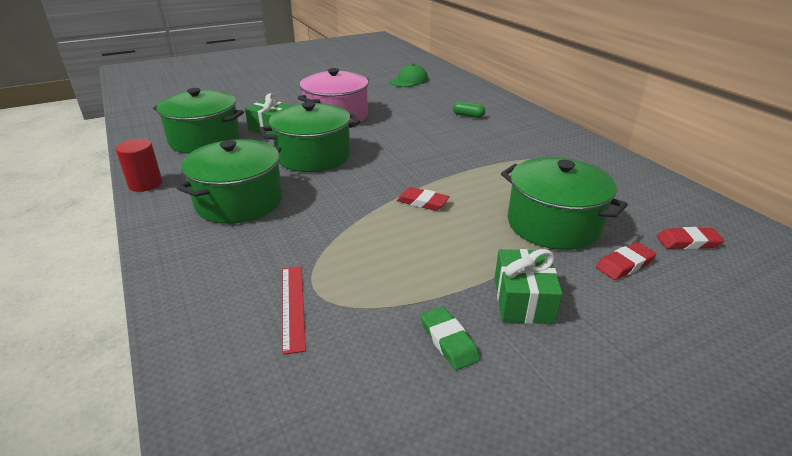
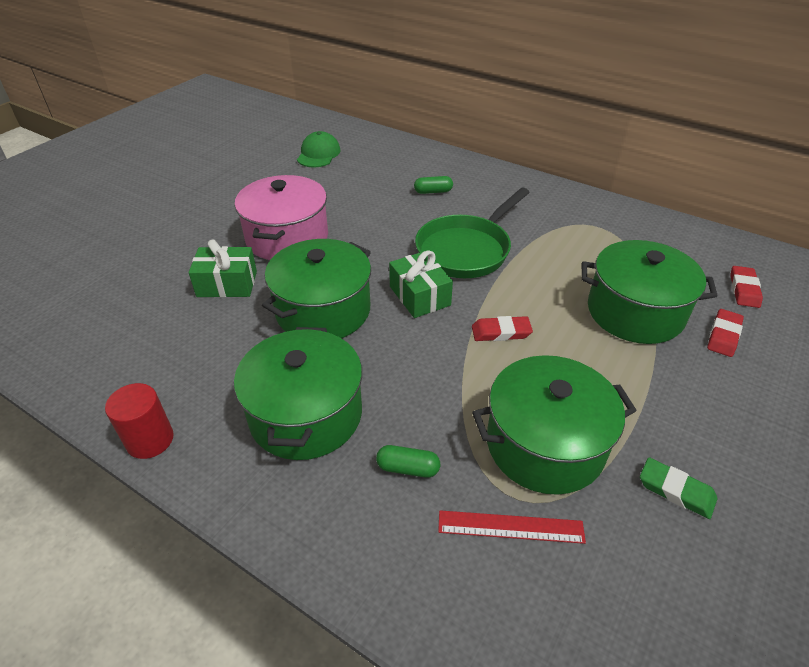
camera: 30 degrees left, 10 degrees up
(205, 140) = (152, 334): green pot -> green pot (545, 444)
(266, 249) = (408, 468): none -> green capsule
(293, 306) = (510, 527): red ruler -> red ruler turned 45 degrees counterclockwise
(454, 152) = (466, 250): none -> green pan
(523, 300) = (688, 413): green gift -> green gift (419, 296)
(688, 242) = (744, 289): red eraser -> red eraser turned 45 degrees counterclockwise

